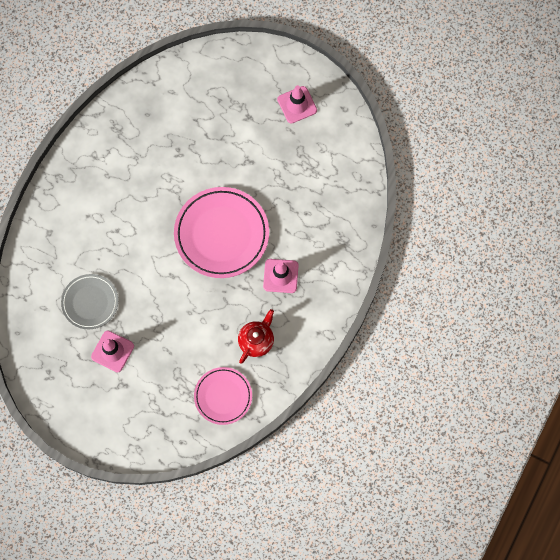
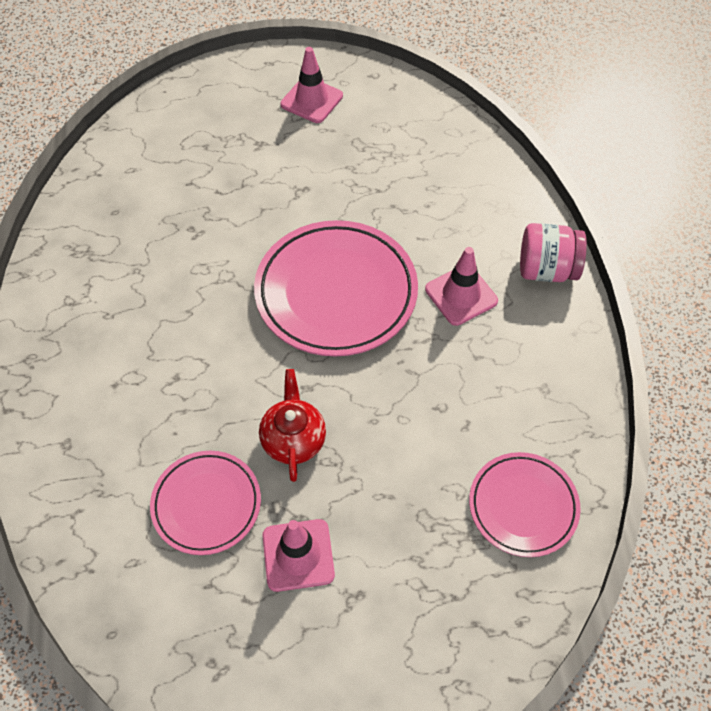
camera: 35 degrees left, 15 degrees down
(90, 302) = (206, 504): grey plate -> pink plate
(256, 341) = (502, 397): red teapot -> red teapot (293, 439)
(334, 290) = (546, 270): none -> pink jar

